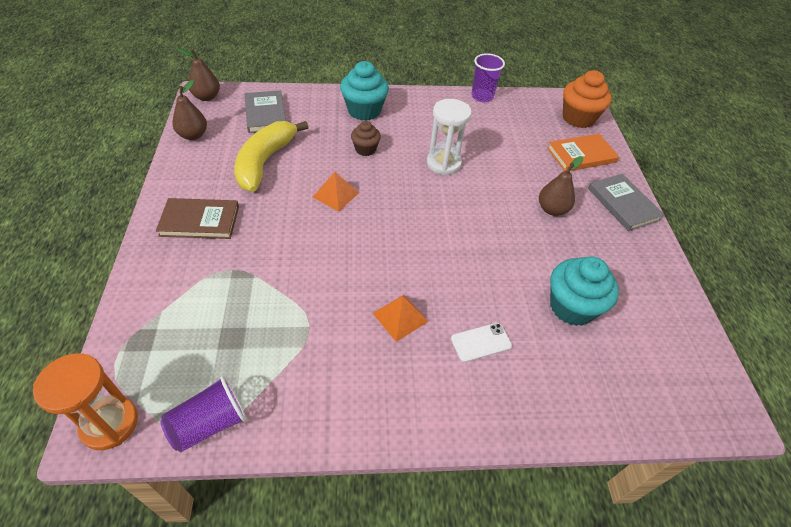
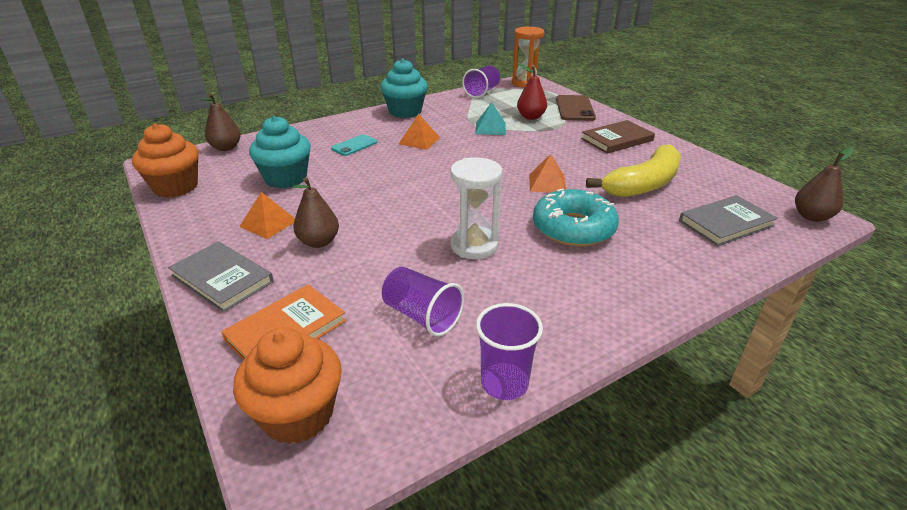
camera: 155 degrees right, 15 degrees down
(152, 301) = (575, 108): none -> brown phone
(193, 135) = (739, 181): brown pear -> brown pear (226, 148)
(227, 308) = (531, 117): none -> red pear
(265, 114) = (726, 223): grey book -> grey book turned 75 degrees counterclockwise
(265, 162) = (643, 184): yellow banana -> yellow banana turned 60 degrees clockwise
(299, 305) = (490, 128): none -> turquoise pyramid
(364, 110) = (638, 273): turquoise cupcake -> turquoise cupcake (405, 111)
(365, 149) = (573, 228): brown cupcake -> turquoise donut
(481, 342) = (354, 145): white phone -> turquoise phone
(503, 135) = (422, 316): none -> purple cup
(591, 246) = (268, 223): none -> orange pyramid
(691, 343) = (176, 187): none -> orange cupcake

